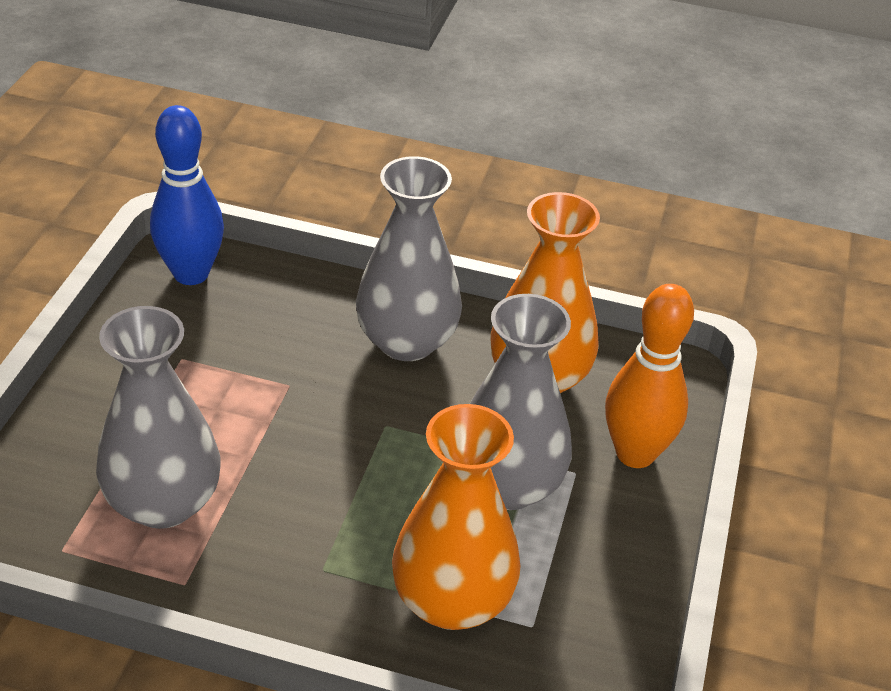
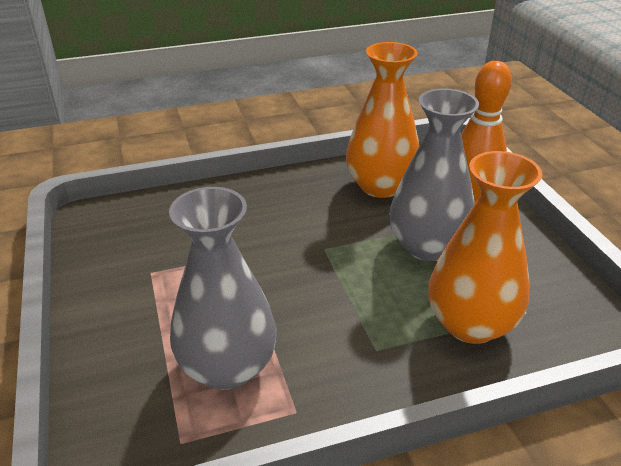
camera: 30 degrees left, 5 degrees down
(191, 274) = (109, 221): blue bowling pin -> none
(406, 341) = (287, 200): grey vase -> none

